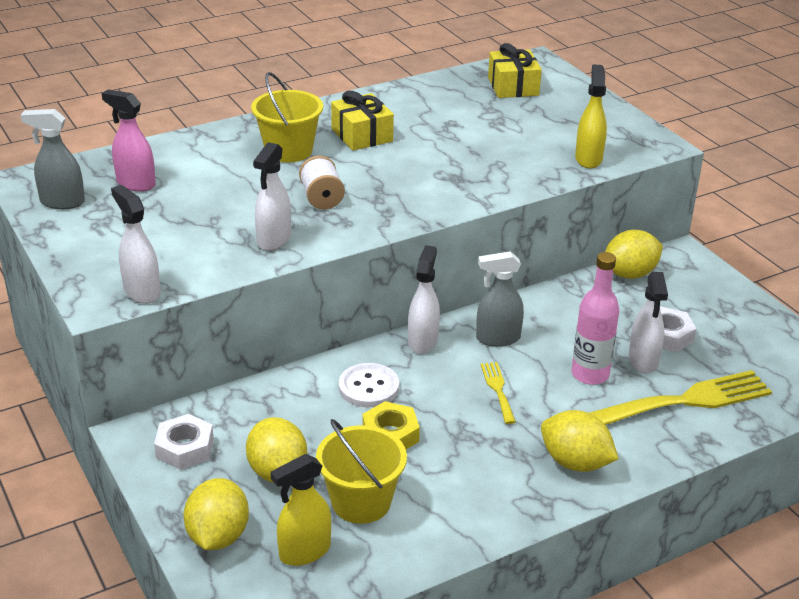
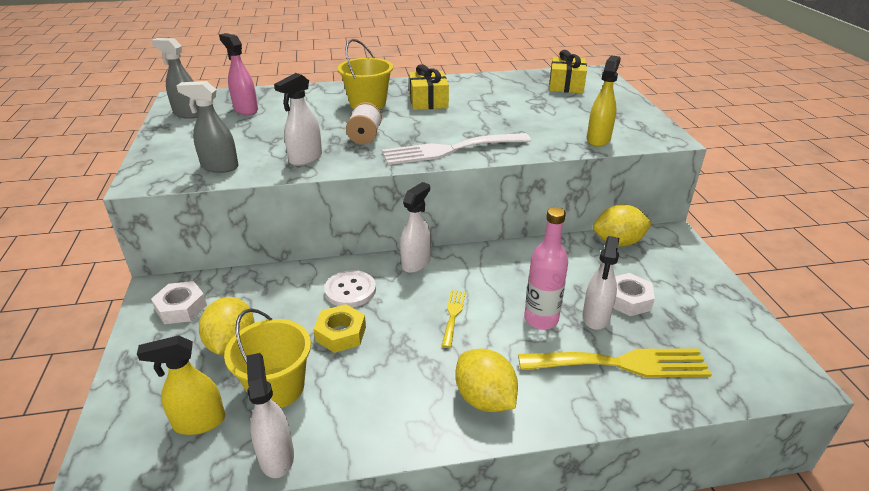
camera: 20 degrees right, 0 degrees up
(141, 291) = (179, 178): white spray bottle -> white spray bottle (276, 456)
(218, 536) = (145, 388): yellow lemon -> none
(433, 200) = (449, 150): none -> white fork
(497, 338) = (477, 272): grey spray bottle -> grey spray bottle (219, 167)

